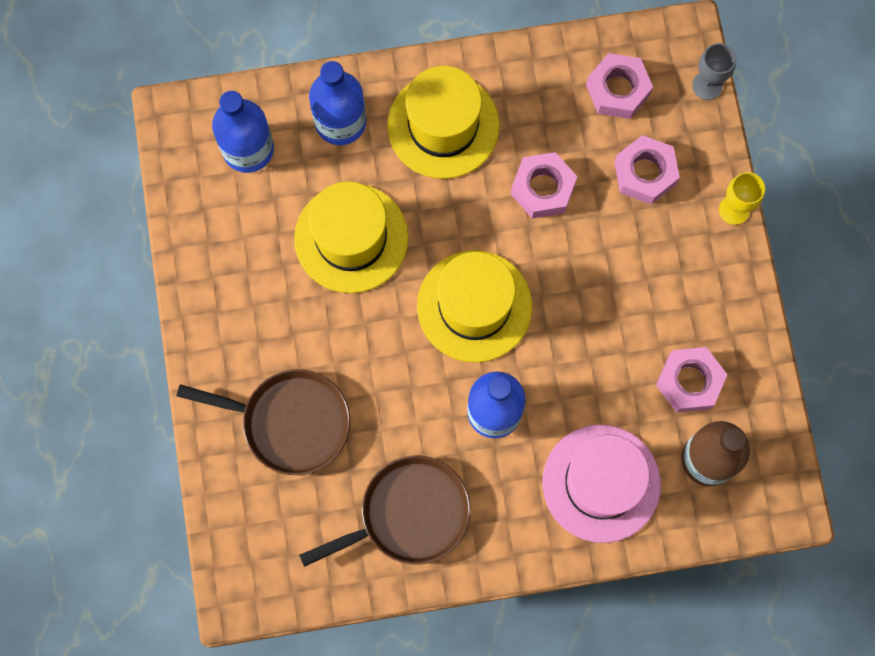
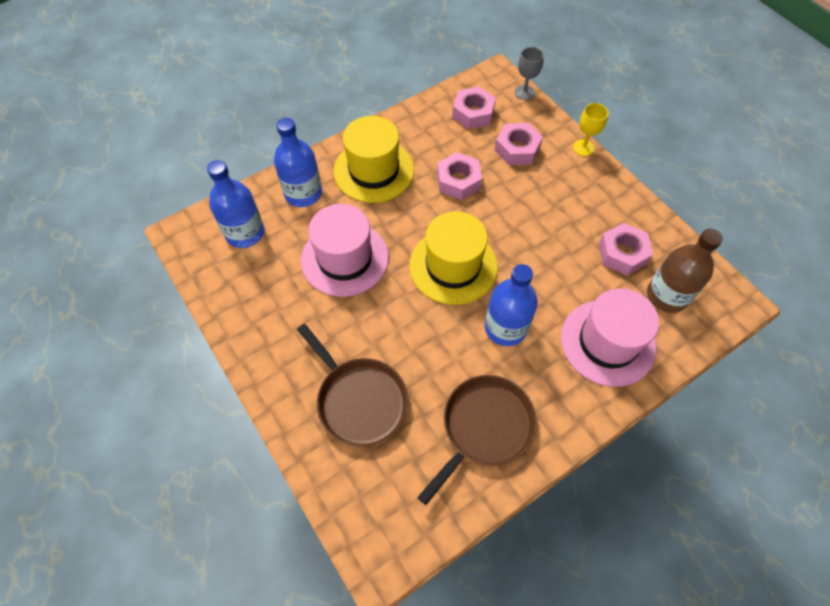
camera: 25 degrees left, 15 degrees down
(291, 422) = (359, 400): brown pan -> brown pan turned 60 degrees clockwise
(351, 238) = (345, 258): yellow hat -> pink hat

